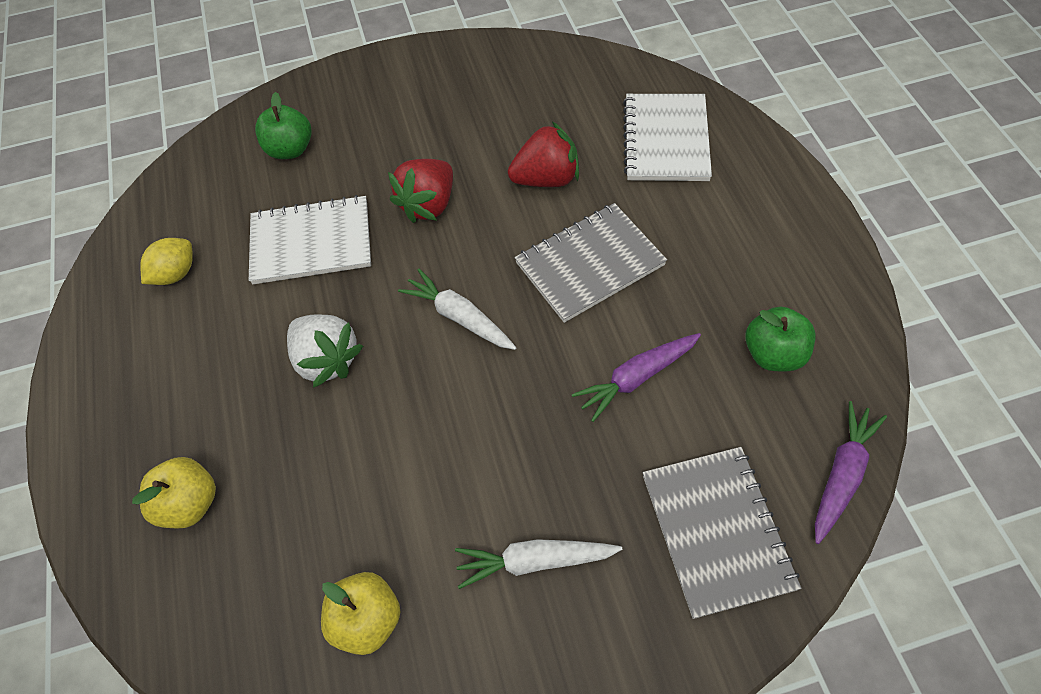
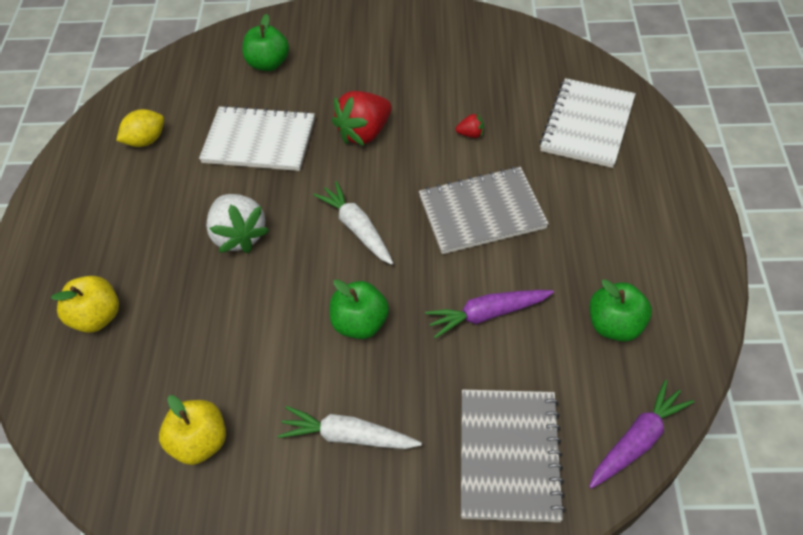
camera: 15 degrees right, 5 degrees down
(502, 426) = (360, 323): none -> green apple
(546, 179) = (471, 134): red strawberry -> red strawberry, size x0.45

